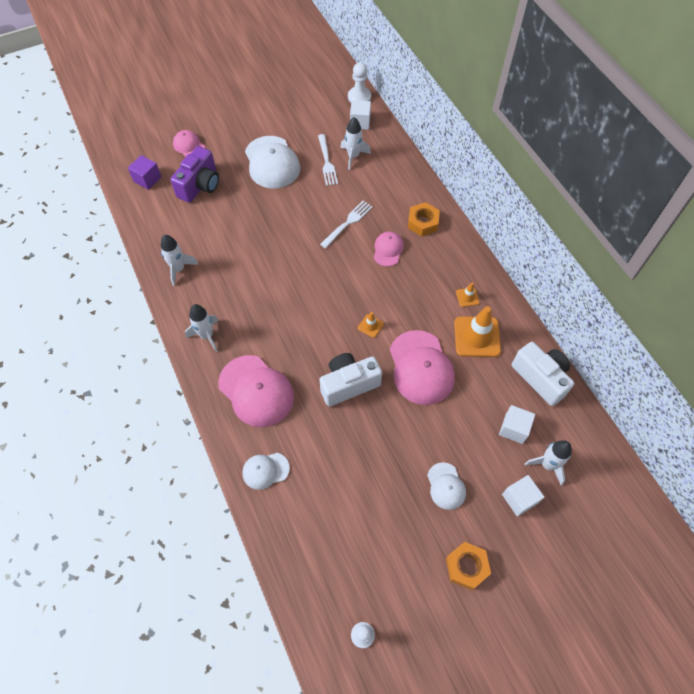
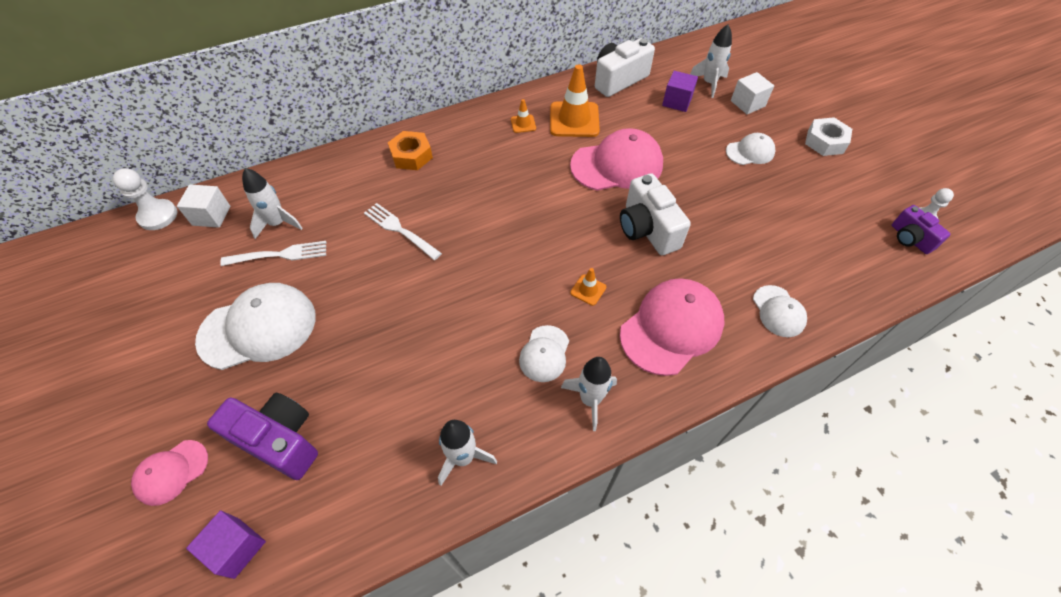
camera: 90 degrees left, 5 degrees down
(242, 311) = (544, 353): none -> white cap
(337, 611) = (910, 239): none -> purple camera
(370, 326) = (564, 208): orange traffic cone -> orange traffic cone (588, 290)
(388, 249) = (450, 189): pink cap -> none
(466, 567) = (825, 142): orange nut -> white nut
(514, 429) = (677, 101): white cube -> purple cube

